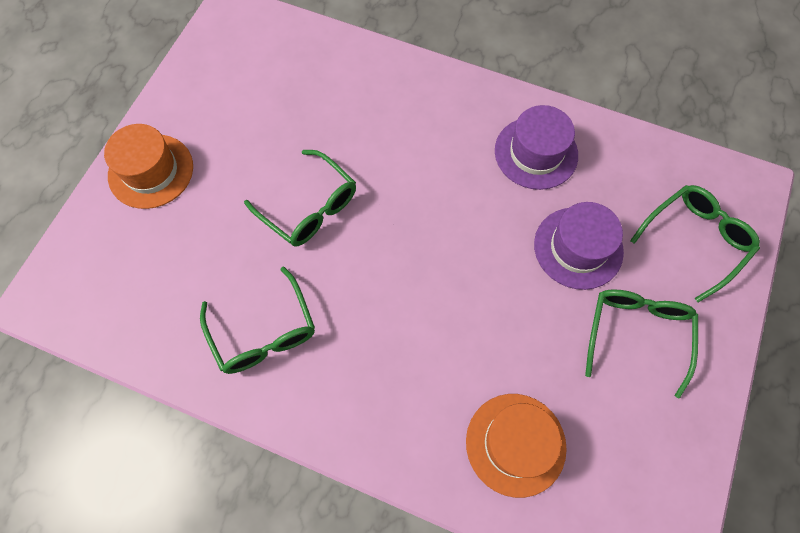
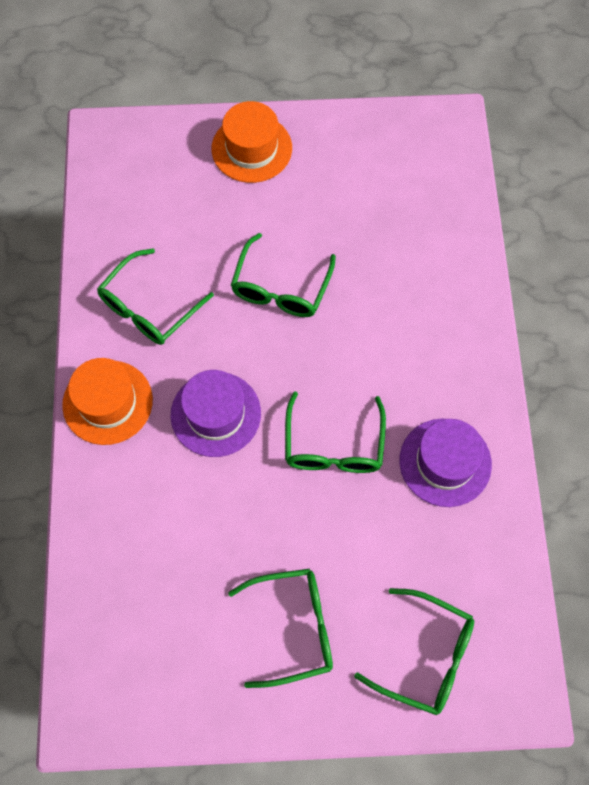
camera: 65 degrees right, 0 degrees up
(483, 230) = (333, 445): none -> green glasses
(515, 444) = (140, 553): orange hat -> orange hat (107, 402)
(578, 248) = (358, 541): purple hat -> purple hat (215, 414)

